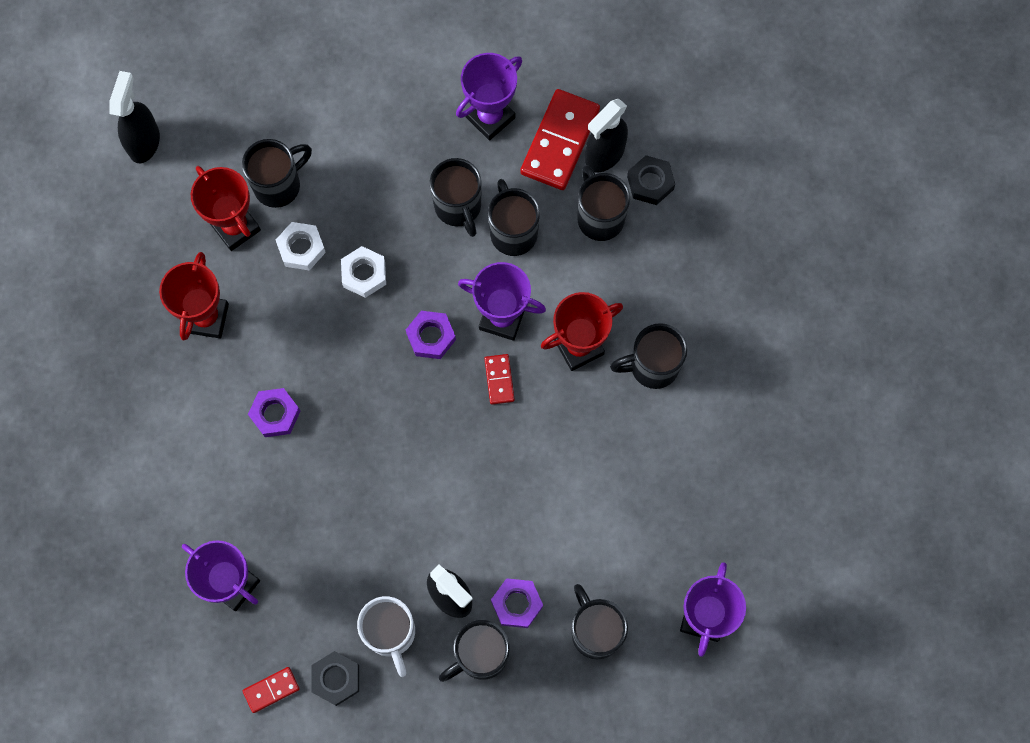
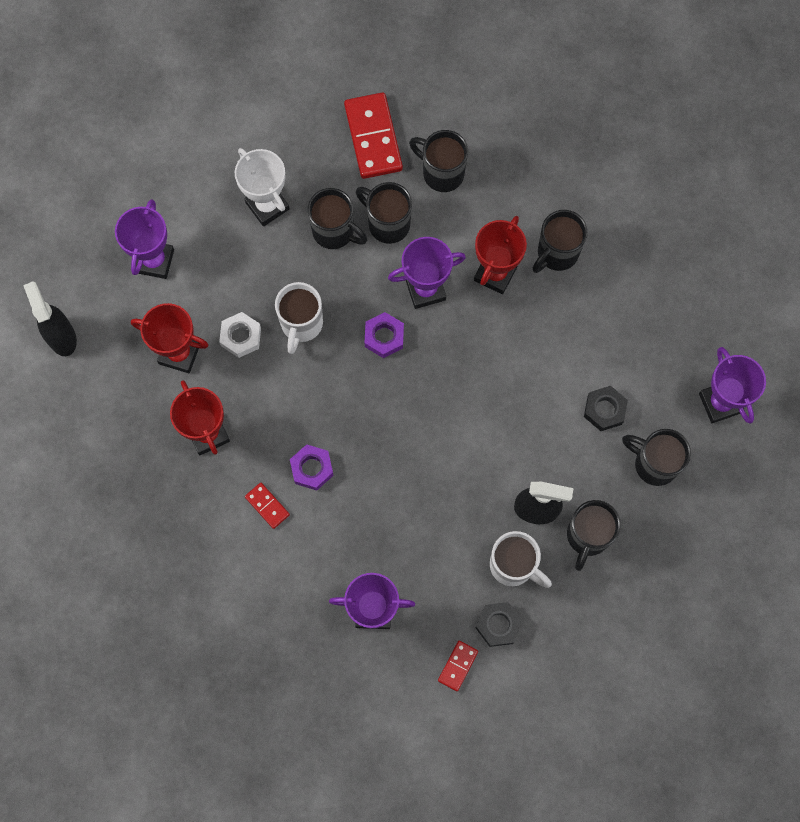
camera: 35 degrees left, 0 degrees up
(279, 185) = (189, 302): black mug -> none
(364, 274) = (301, 324): white nut -> white mug
(415, 142) = (267, 206): none -> white trophy
(490, 117) = (309, 152): purple trophy -> purple trophy (155, 261)
(499, 380) = (456, 334): red domino -> red domino (267, 506)
(517, 604) = (586, 483): purple nut -> none
(604, 155) = (412, 127): black spray bottle -> none
(650, 183) = (459, 125): black nut -> black nut (604, 410)

